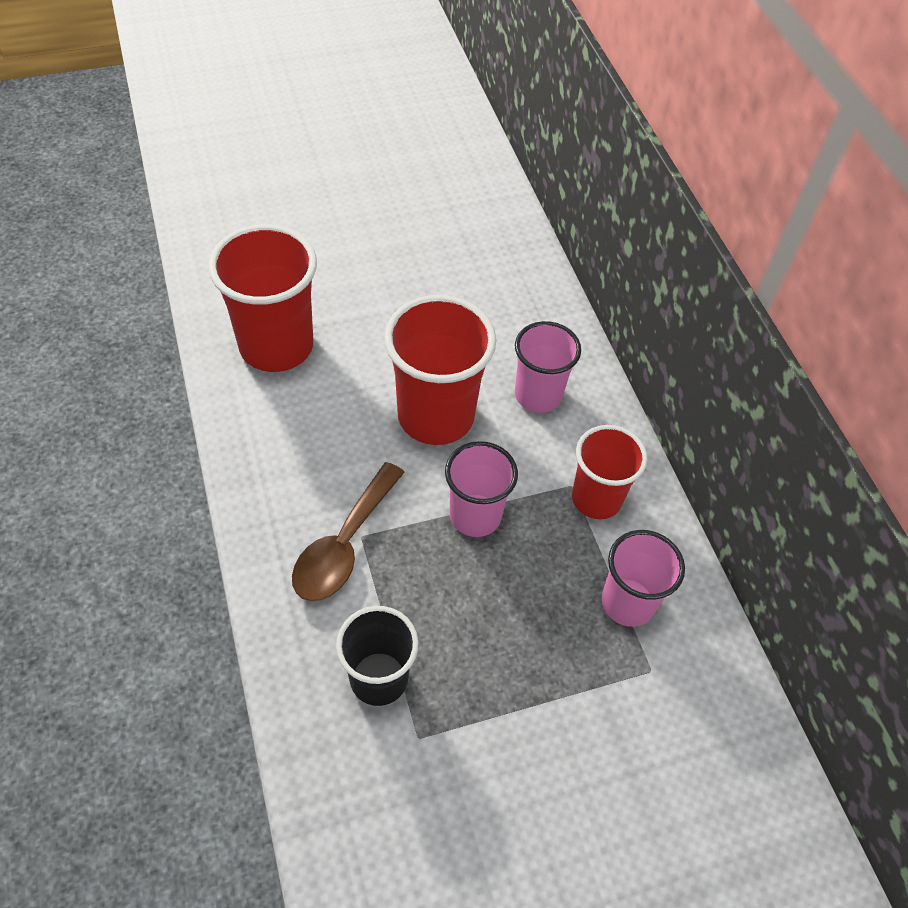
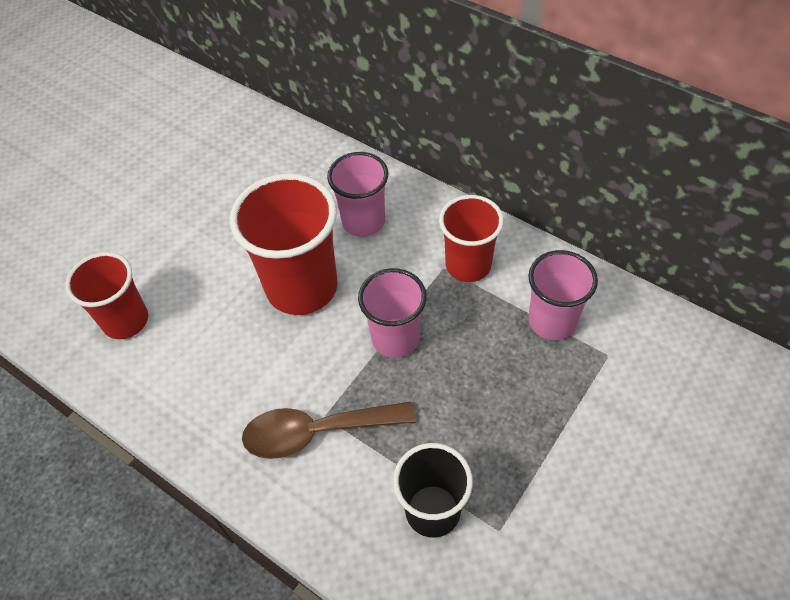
camera: 30 degrees left, 0 degrees up
(276, 346) = (126, 321): red cup -> red cup, size x0.64
(344, 544) = (317, 432): brown spoon -> brown spoon turned 90 degrees clockwise

